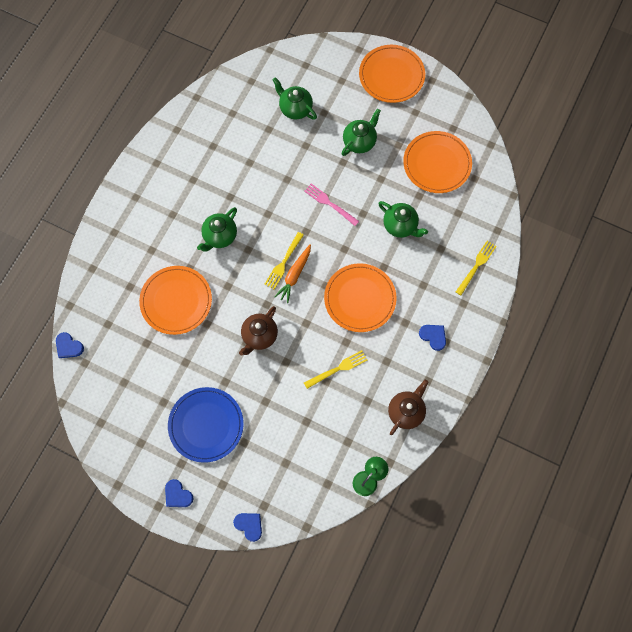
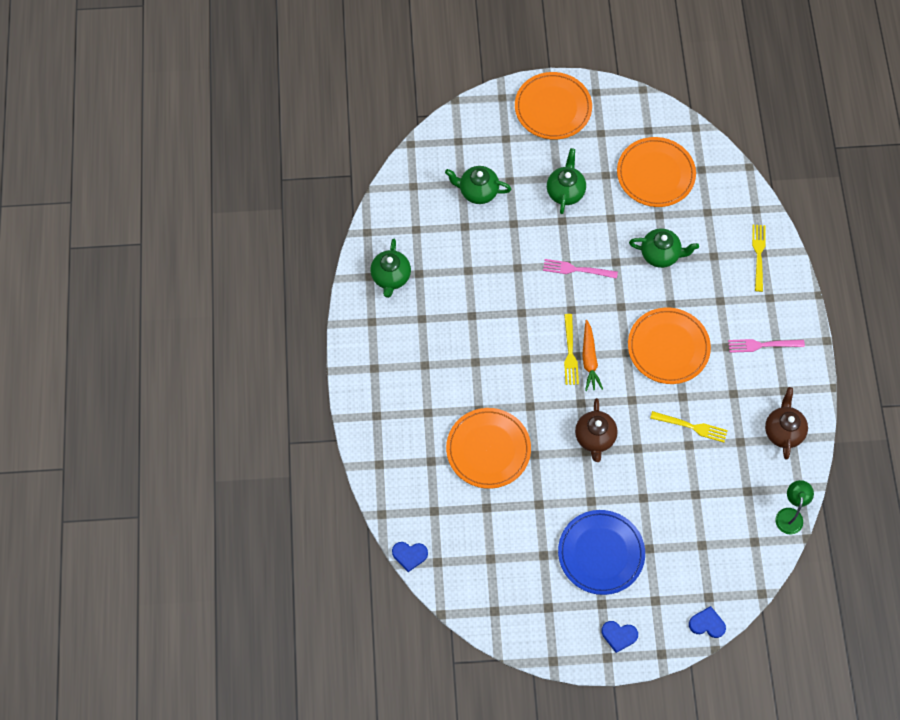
camera: 30 degrees left, 5 degrees down
(219, 236) = (488, 361): green teapot -> green teapot (391, 277)
(338, 369) = (692, 427): yellow fork -> yellow fork turned 75 degrees clockwise
(433, 336) = (762, 345): blue heart -> pink fork

